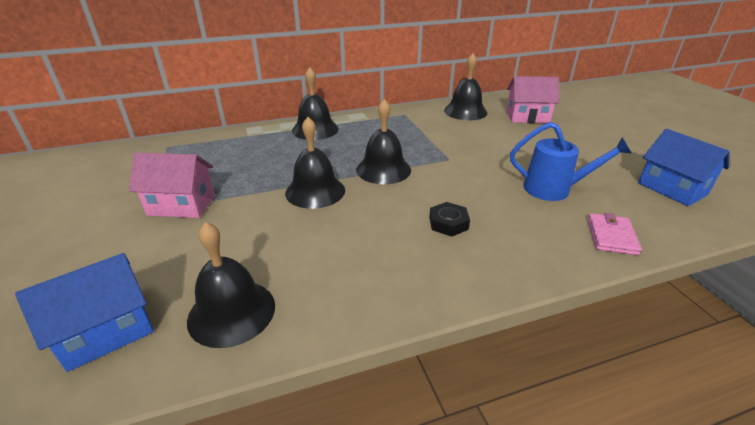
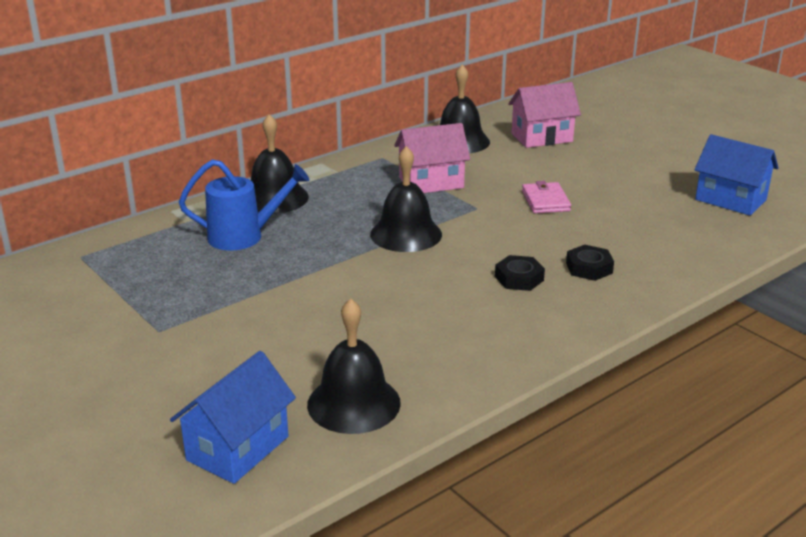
camera: 20 degrees left, 5 degrees down
(182, 205) = (186, 321): pink house -> pink house (431, 182)
(315, 191) = (341, 274): black bell -> none
(514, 226) = (589, 268): none -> black nut
(554, 189) = (612, 222): blue watering can -> blue watering can (244, 236)
(611, 236) = (687, 259): pink wallet -> pink wallet (545, 201)

